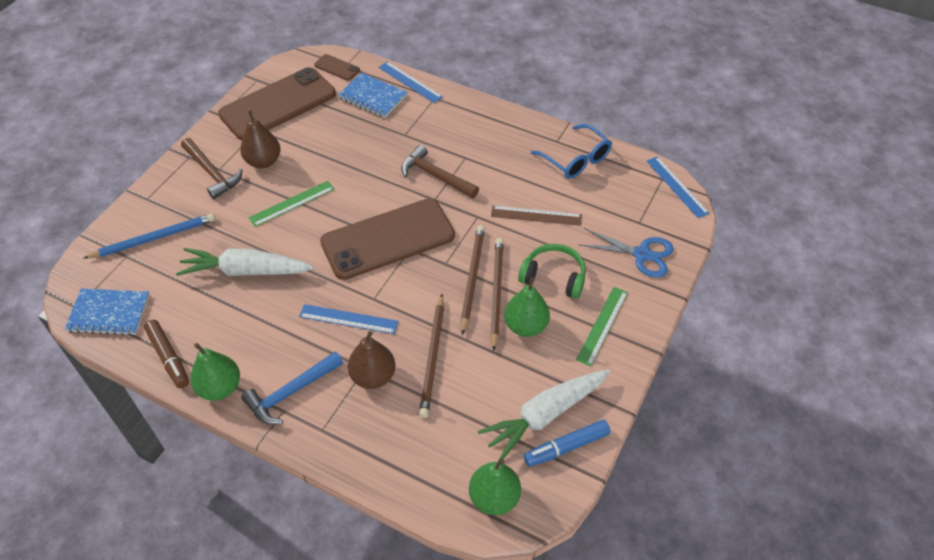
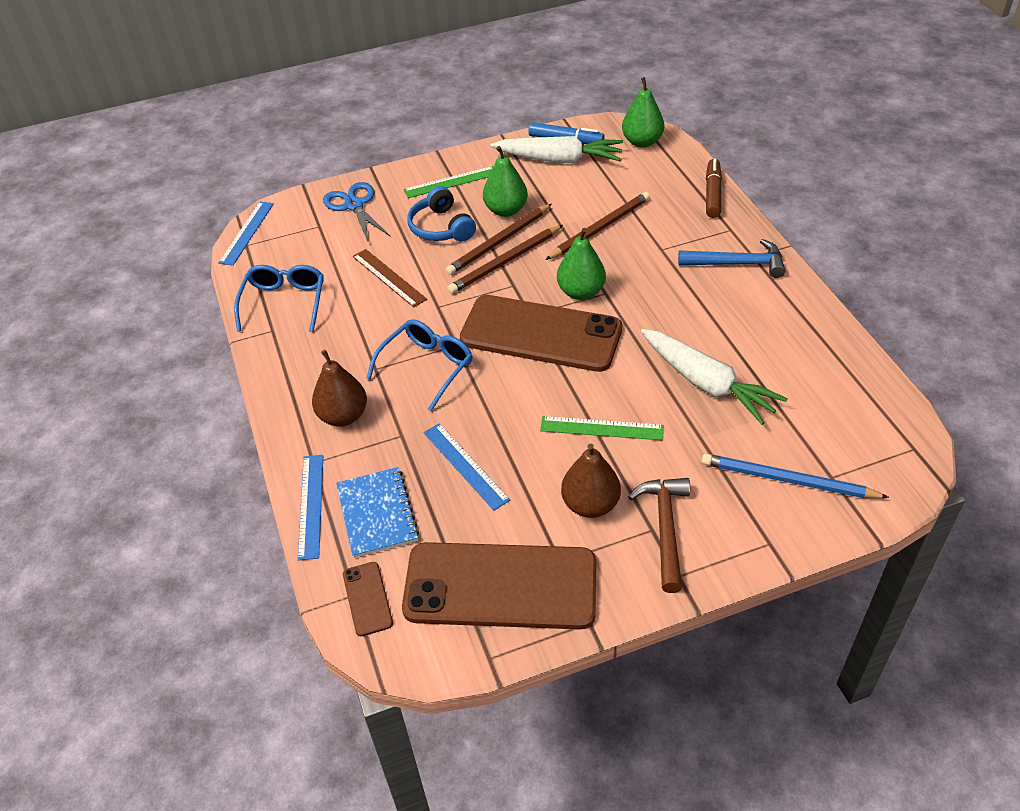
camera: 135 degrees left, 5 degrees down
(109, 313) = (879, 421): blue notebook -> none
(169, 357) = (833, 346): brown marker -> brown marker (712, 194)
(220, 387) = (798, 298): green pear -> green pear (581, 292)
(348, 319) = (642, 289): blue ruler -> blue ruler (465, 465)
(373, 376) = (660, 240): brown pear -> brown pear (343, 416)
(436, 176) = (427, 367): brown hammer -> blue glasses
(553, 277) = (441, 227): green headphones -> blue headphones

